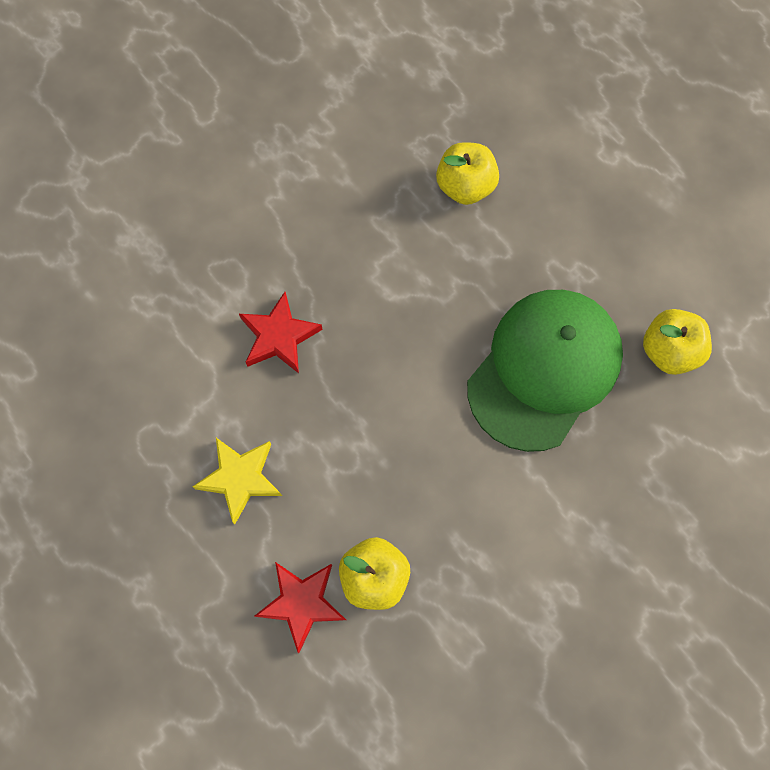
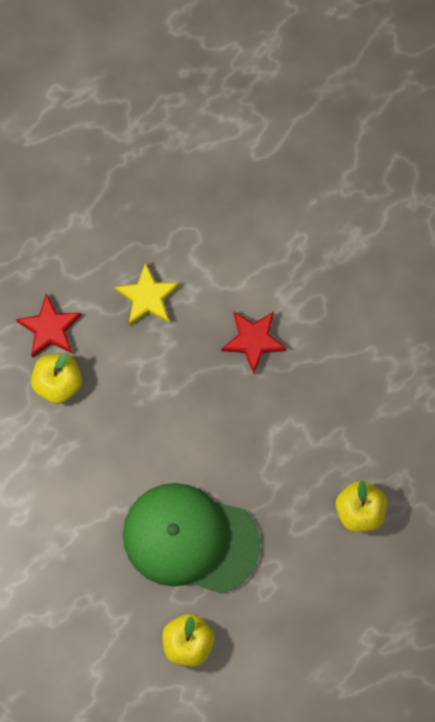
camera: 100 degrees right, 5 degrees up
(544, 369) = (190, 539): green cap -> green cap turned 150 degrees clockwise

